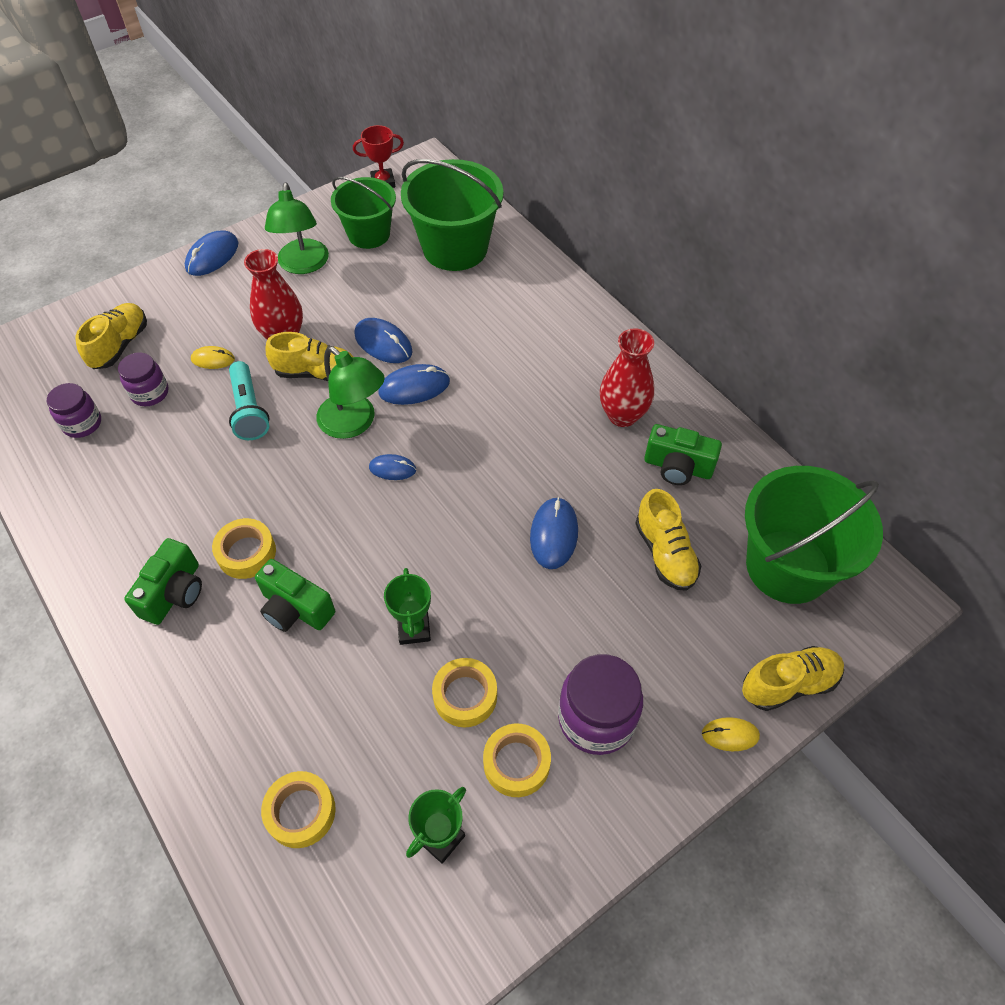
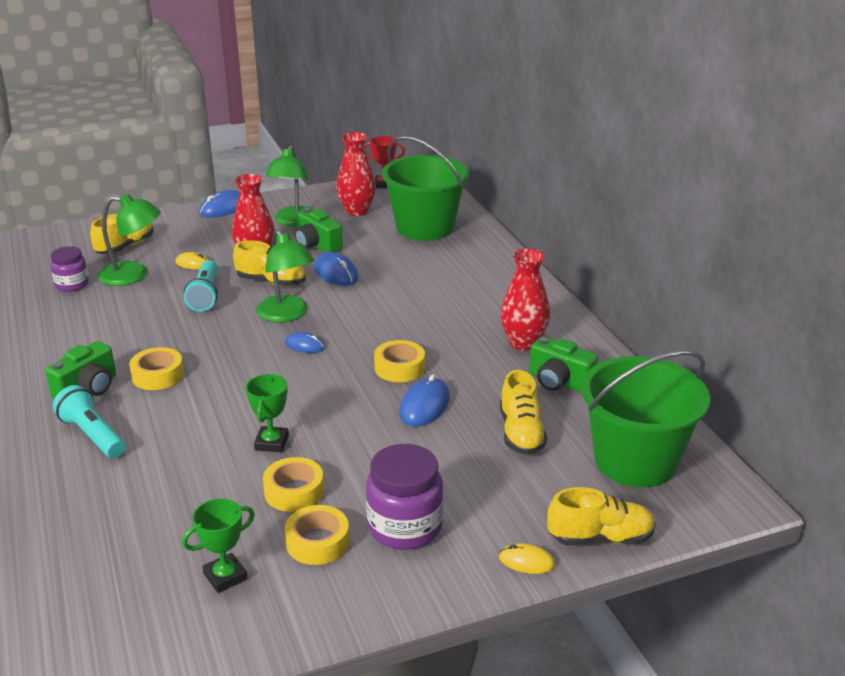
camera: 15 degrees right, 25 degrees down
(150, 393) = (133, 275): purple jar -> green lamp
(211, 665) = (92, 435): none -> turquoise flashlight
(295, 608) = (179, 414): green camera -> green camera (317, 245)
(301, 812) = (115, 536): yellow tape -> yellow tape (399, 368)
(369, 234) = (357, 211): green bucket -> red vase
(414, 387) = (348, 301): blue mouse -> none

